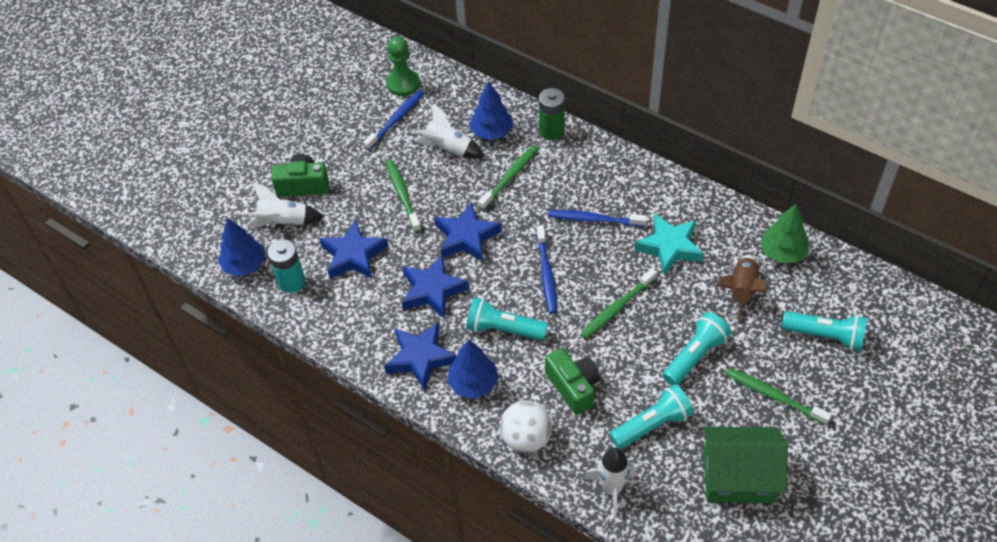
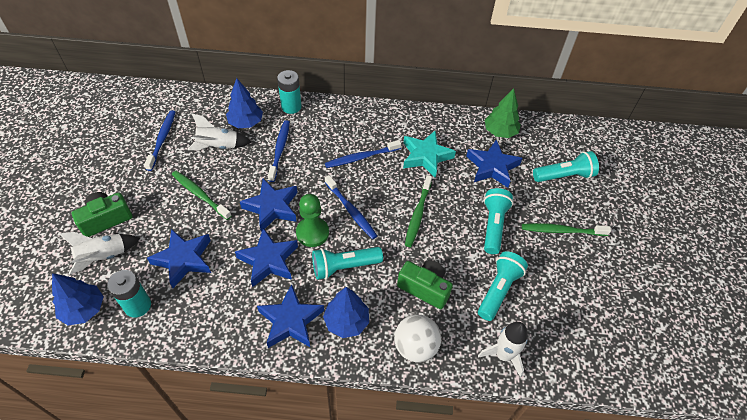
camera: 35 degrees left, 0 degrees up
(403, 84) = (153, 111): green pawn -> green pawn (312, 233)
(510, 177) = (280, 150): green toothbrush -> blue toothbrush
(551, 131) = (291, 106): green battery -> turquoise battery
(738, 477) = (580, 301): green house -> none
(741, 290) = (492, 167): brown rocket -> blue star

